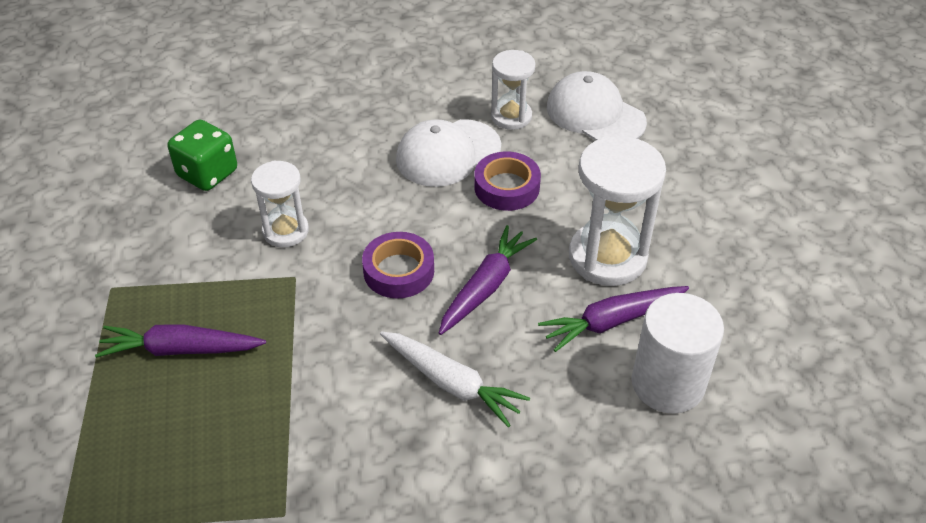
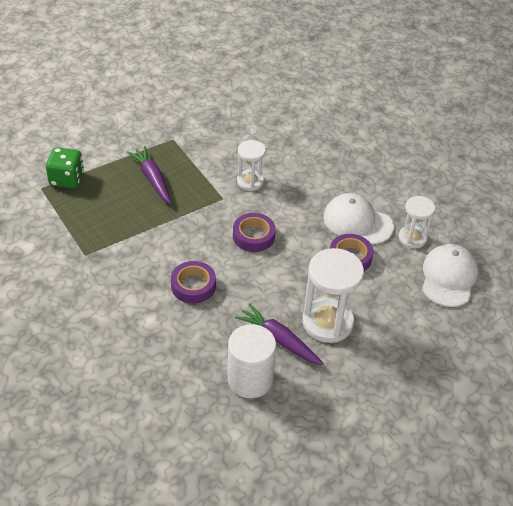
camera: 60 degrees right, 0 degrees up
(207, 173) = (268, 136): green dice -> green dice (67, 179)
(452, 383) = (193, 286): white carrot -> purple tape
(485, 286) = (267, 276): purple carrot -> none

